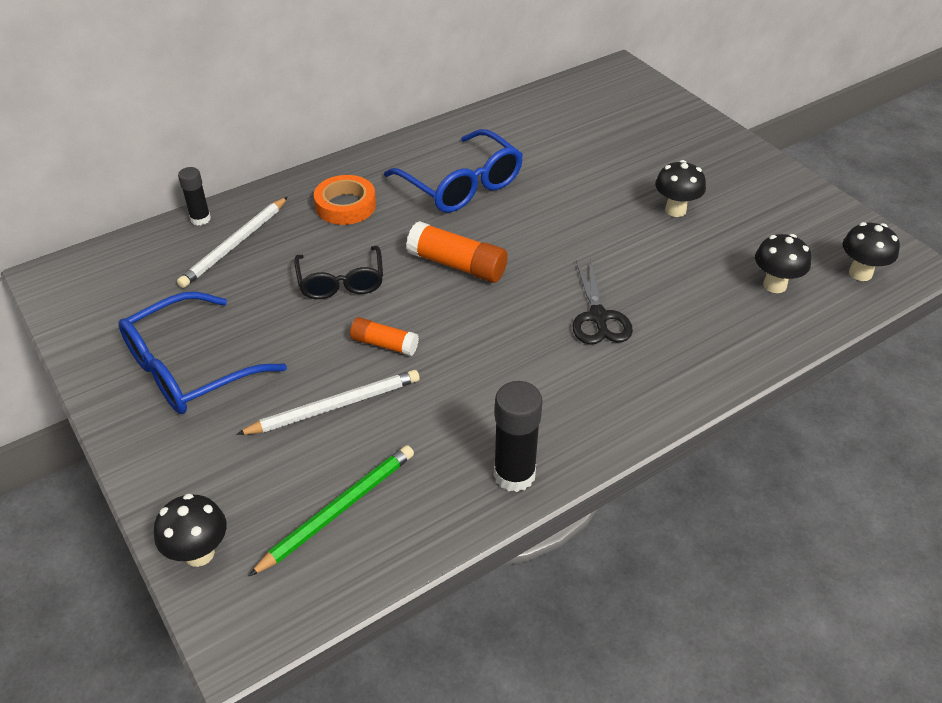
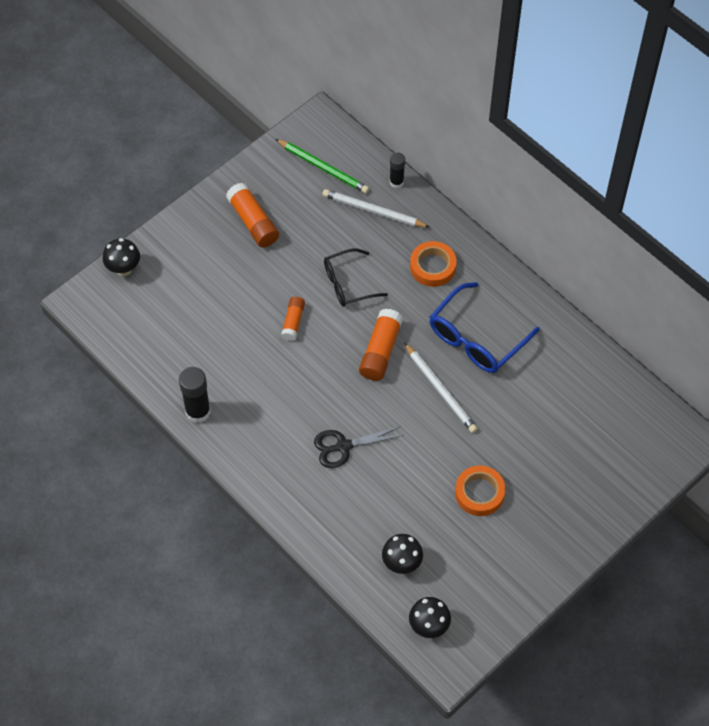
camera: 80 degrees right, 15 degrees up
(189, 369) = (253, 222): blue glasses -> orange glue stick
(335, 406) = (236, 307): white pencil -> white pencil (441, 390)
(338, 510) = (160, 326): green pencil -> green pencil (323, 168)
(675, 210) = (479, 493): black mushroom -> orange tape

